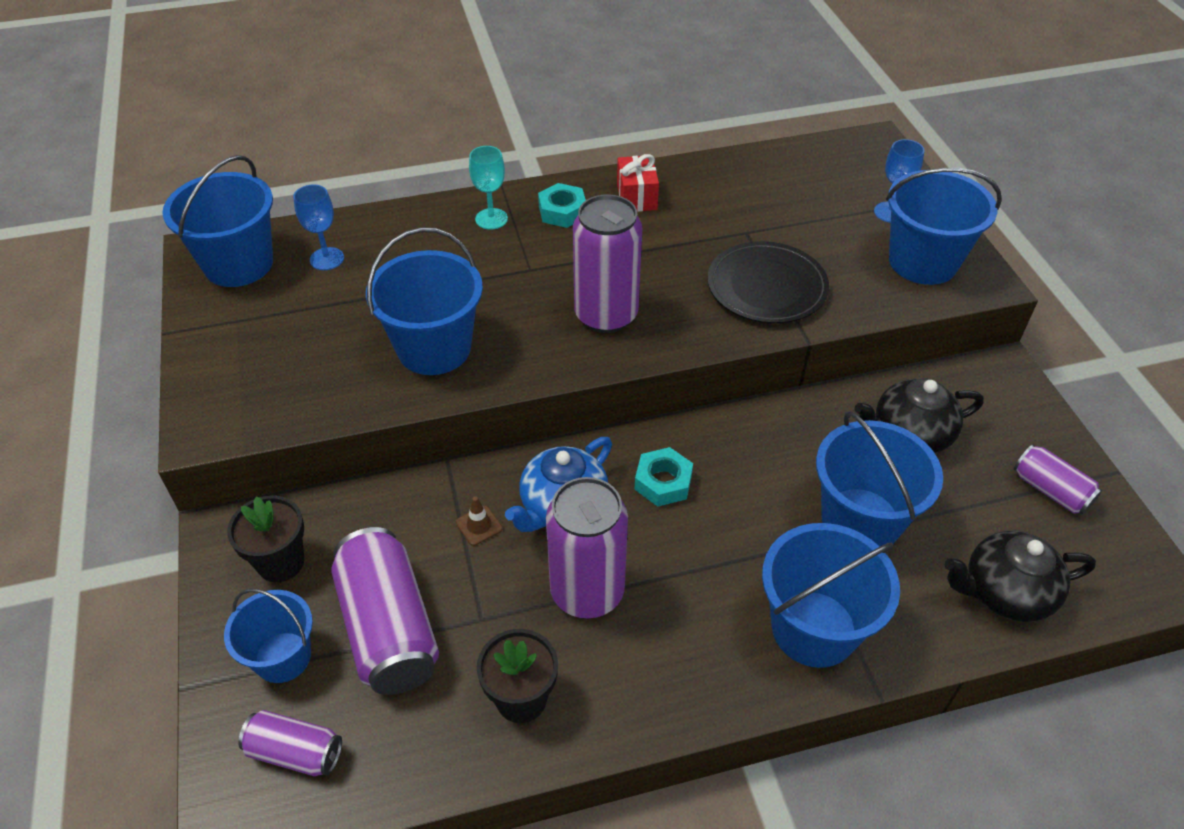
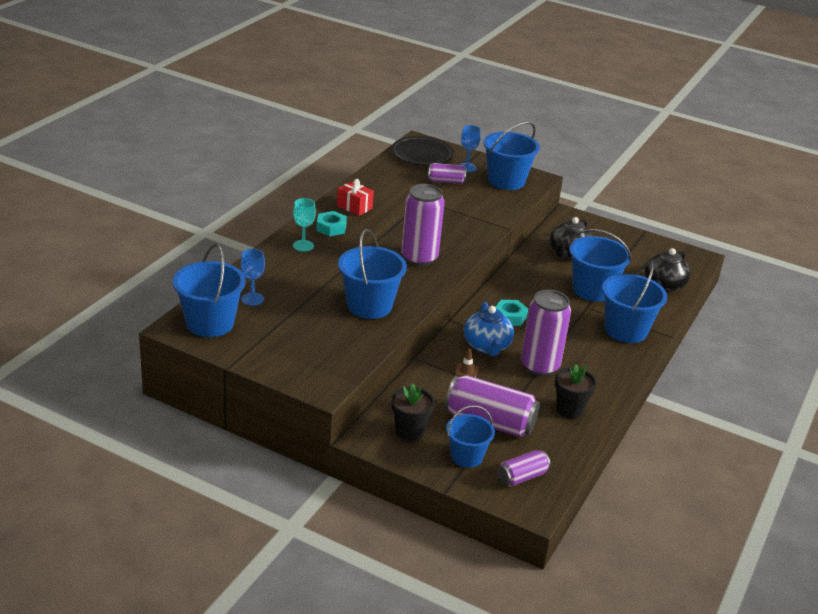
camera: 50 degrees left, 15 degrees down
(766, 287) = (464, 217): black plate -> black plate (422, 154)
(1050, 490) = (634, 247): purple can -> purple can (446, 181)

